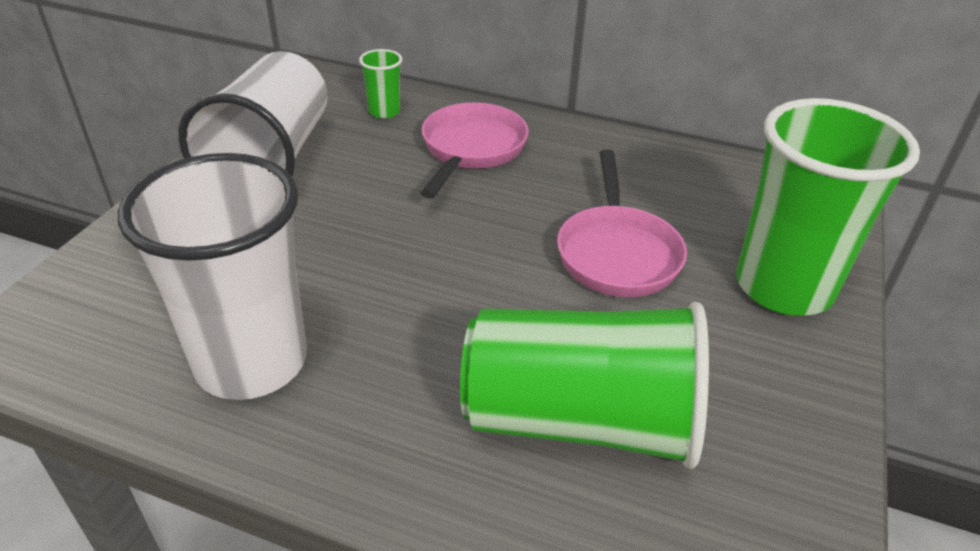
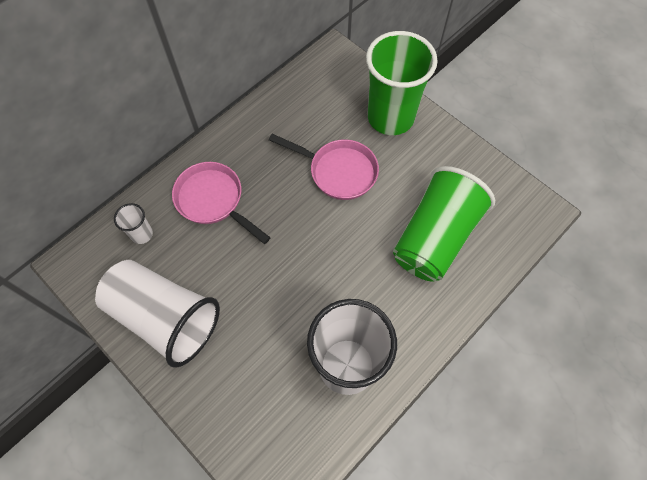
camera: 65 degrees left, 25 degrees up
(384, 112) = (142, 234): green cup -> white cup

